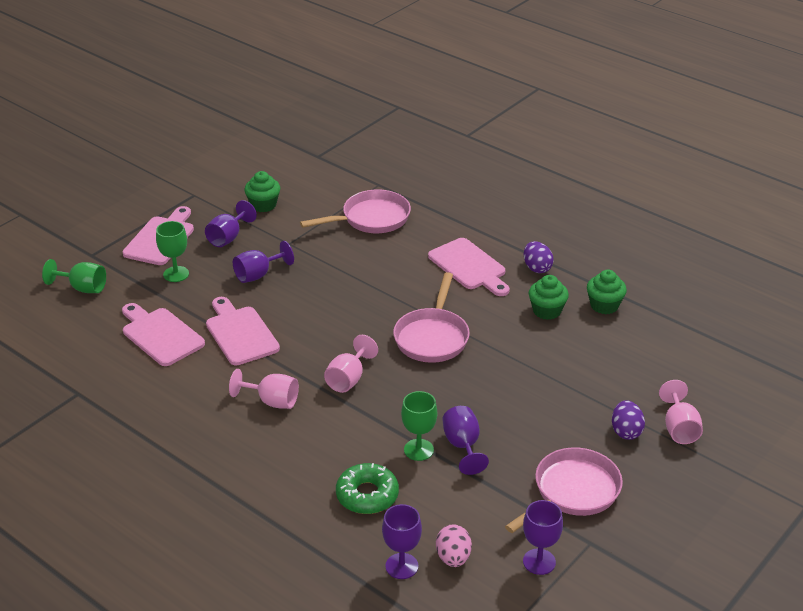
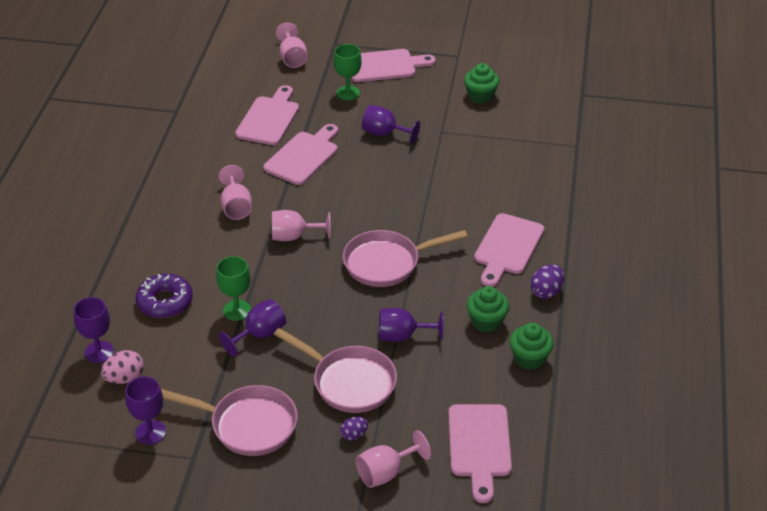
camera: 60 degrees right, 5 degrees up
(82, 288) = (292, 58): green goblet -> pink goblet
(228, 237) = (418, 97): purple goblet -> purple goblet (402, 336)
(367, 495) = (165, 302): green donut -> purple donut
(371, 219) = (521, 162): pink pan -> pink pan (349, 382)
(626, 431) = (354, 435): purple egg -> purple egg, size x0.66
(680, 367) = (479, 445): none -> pink cutting board

